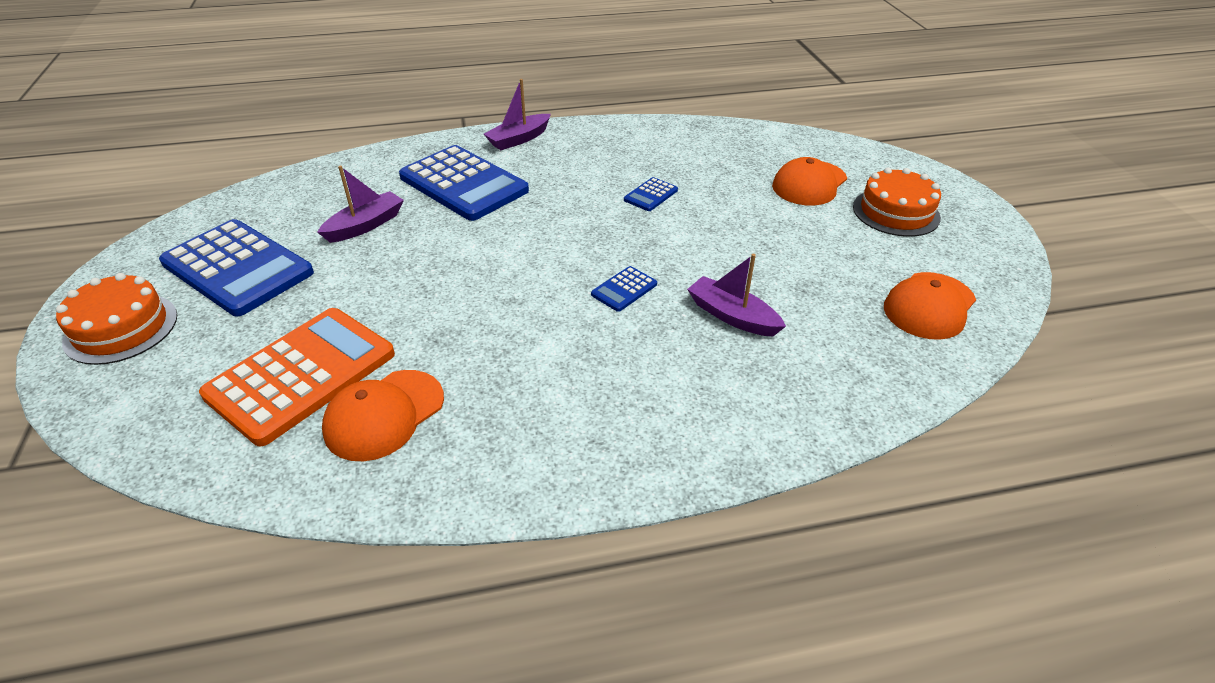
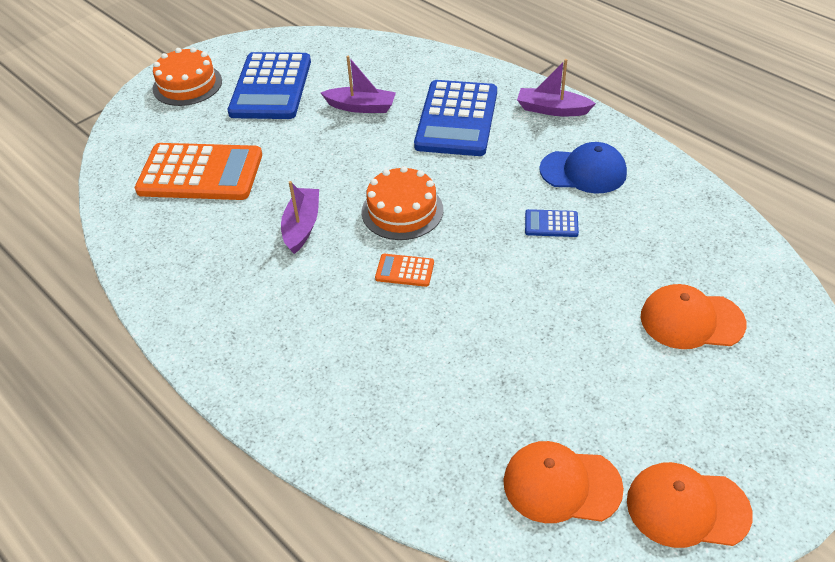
camera: 60 degrees right, 5 degrees up
(384, 415) = (191, 226): orange cap -> orange cap (687, 507)
(609, 157) = (583, 171): none -> blue cap
(624, 289) = (404, 270): blue calculator -> orange calculator
(732, 316) = (425, 349): purple boat -> purple boat (302, 226)
(896, 212) = (710, 408): orange cake -> orange cake (402, 211)

